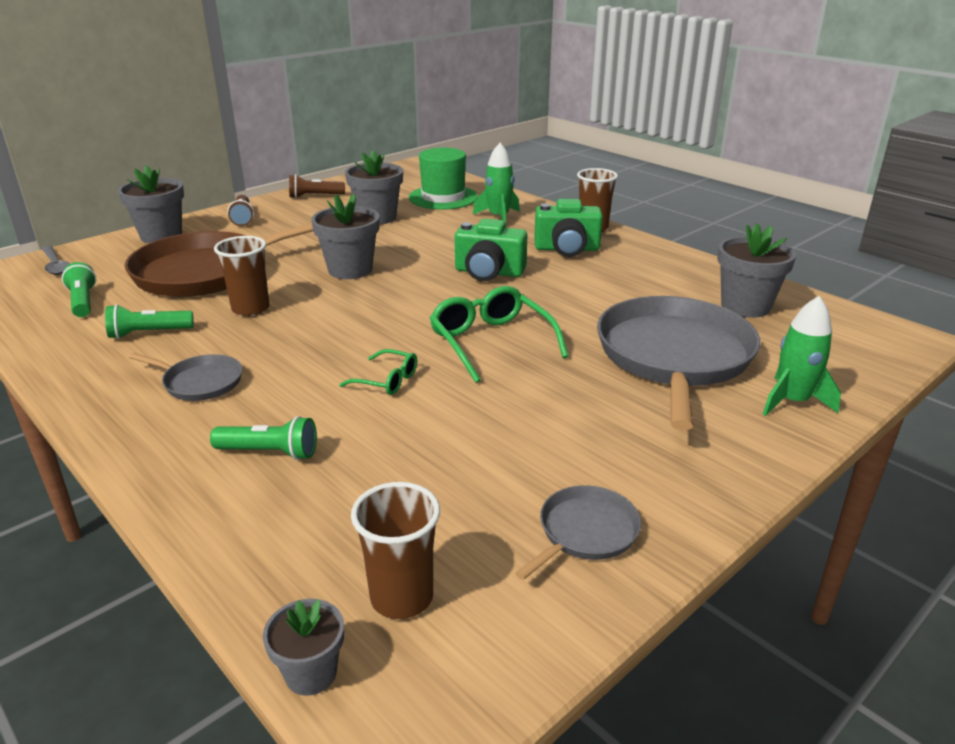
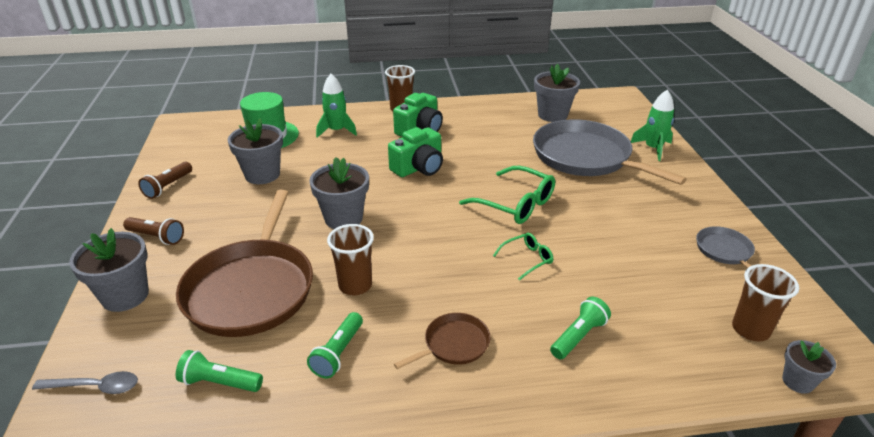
camera: 55 degrees left, 5 degrees up
(200, 382) = (453, 344): grey pan -> brown pan
(491, 342) = (515, 204): green glasses -> green glasses turned 150 degrees counterclockwise

